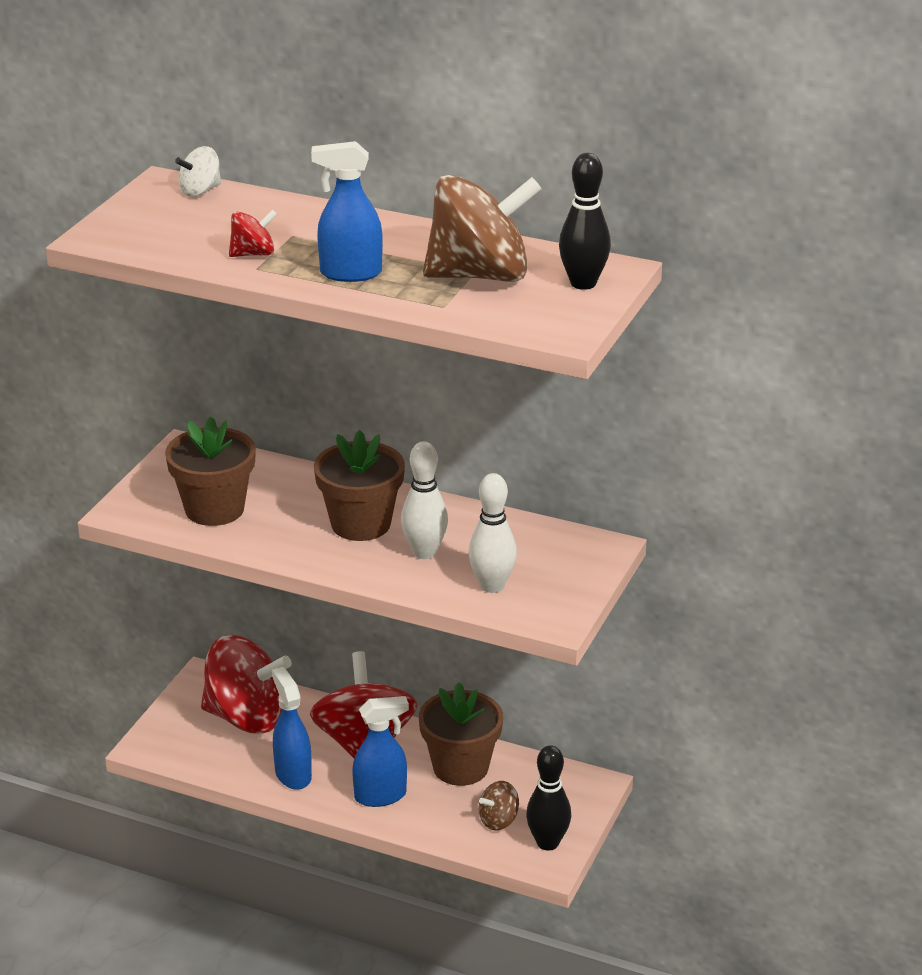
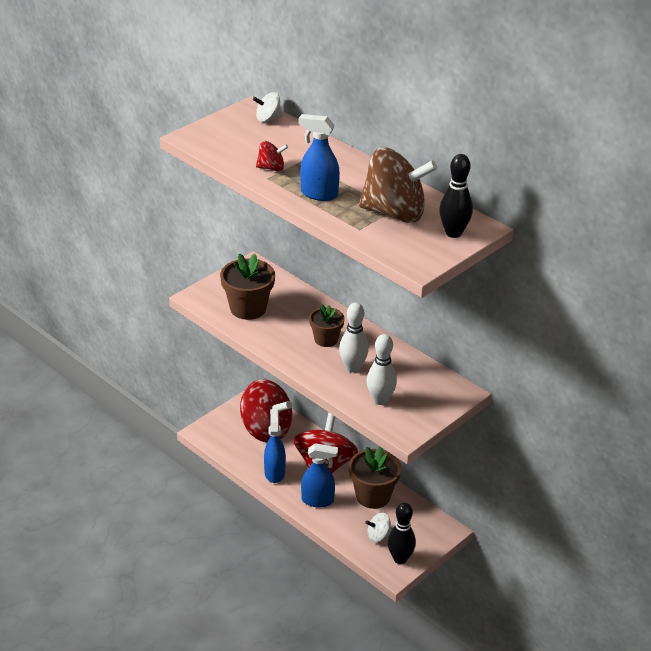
camera: 20 degrees right, 5 degrees up
(361, 524) = (326, 339): brown flower pot -> brown flower pot, size x0.63
(498, 820) = (378, 536): brown spinning top -> white spinning top

